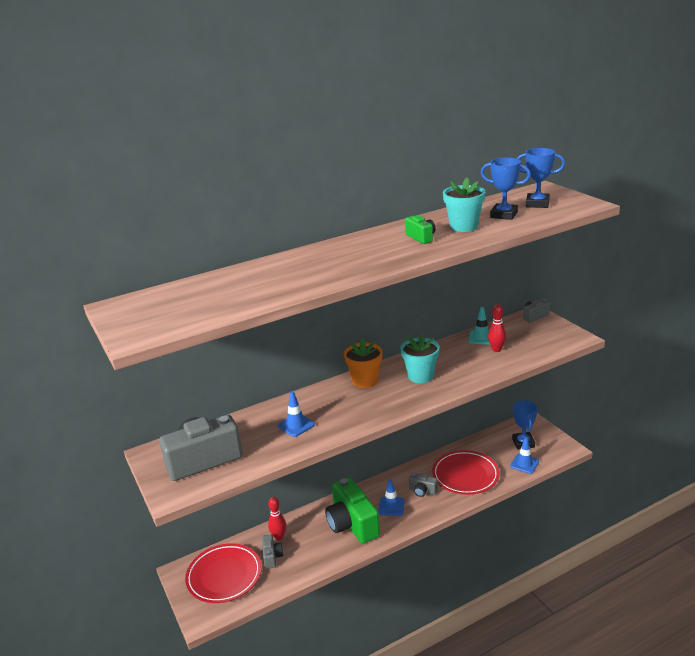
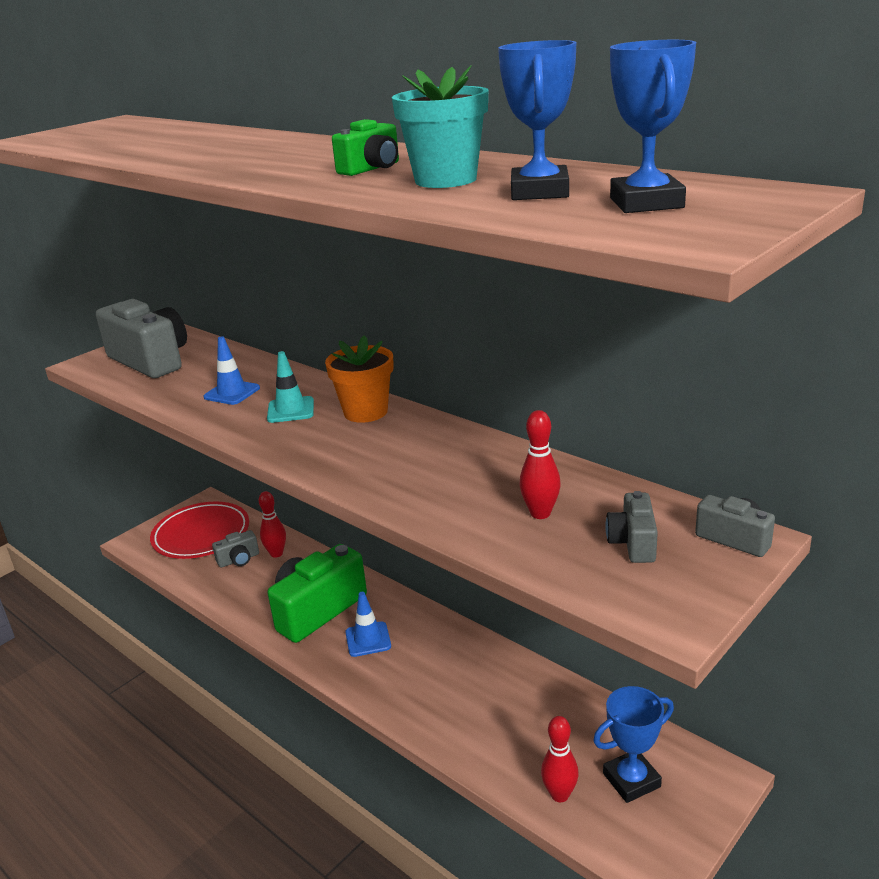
camera: 70 degrees right, 0 degrees up
(420, 376) = (399, 454): turquoise flower pot -> none
(422, 491) = (418, 665): grey camera -> grey camera (633, 543)
(465, 475) = (482, 710): red plate -> none
(481, 337) = (580, 488): turquoise traffic cone -> turquoise traffic cone (290, 410)
(524, 464) = (559, 795): blue traffic cone -> red bowling pin

